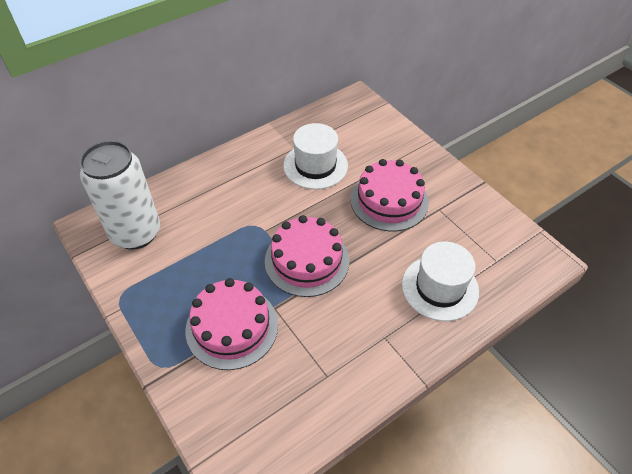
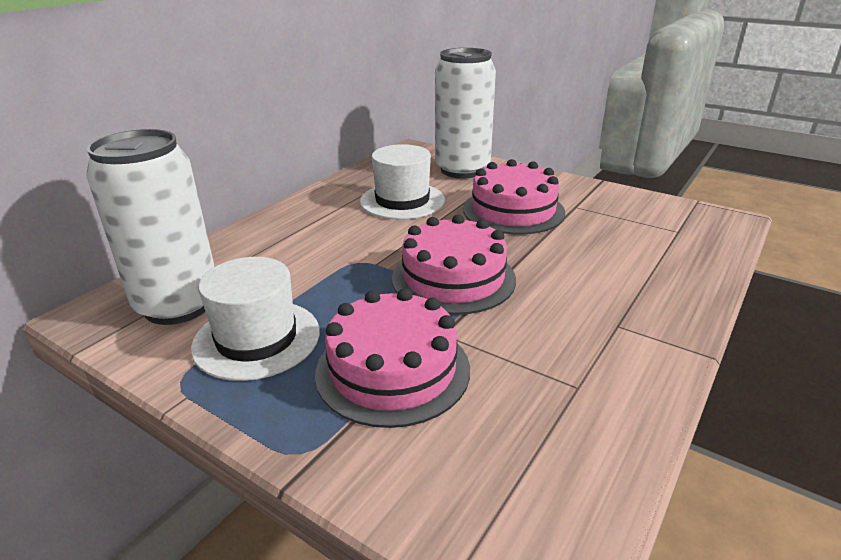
camera: 20 degrees left, 20 degrees down
(380, 138) = (462, 170): none -> white can
(440, 287) = (639, 265): white hat -> white hat (256, 339)

